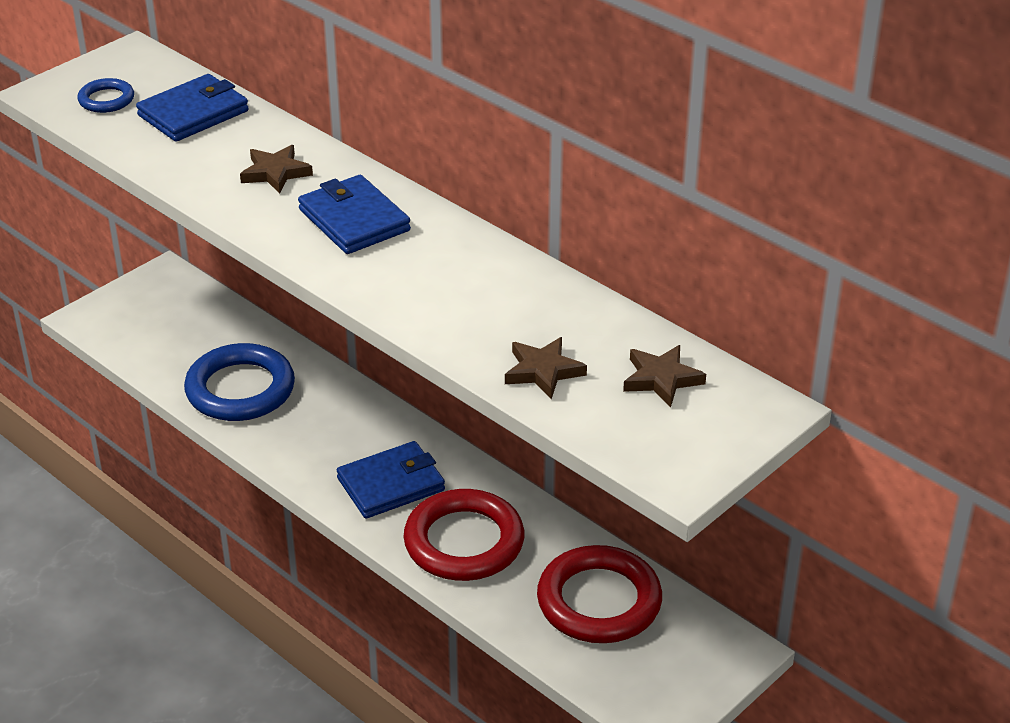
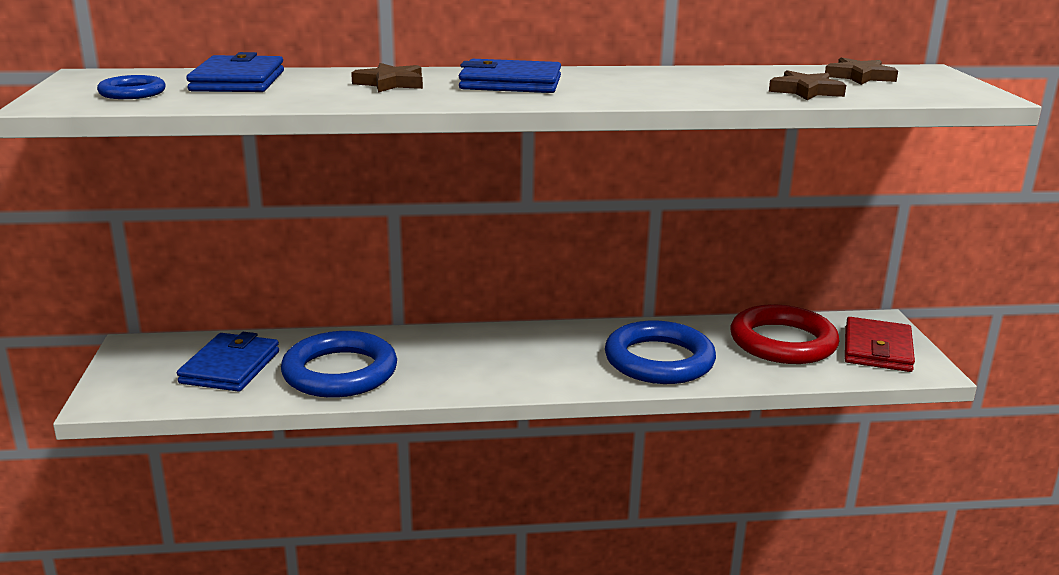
camera: 50 degrees left, 15 degrees down
(391, 484) = (555, 360): blue wallet -> blue wallet (230, 367)
(464, 542) = (659, 360): red ring -> blue ring
(663, 671) = (877, 349): none -> red wallet

